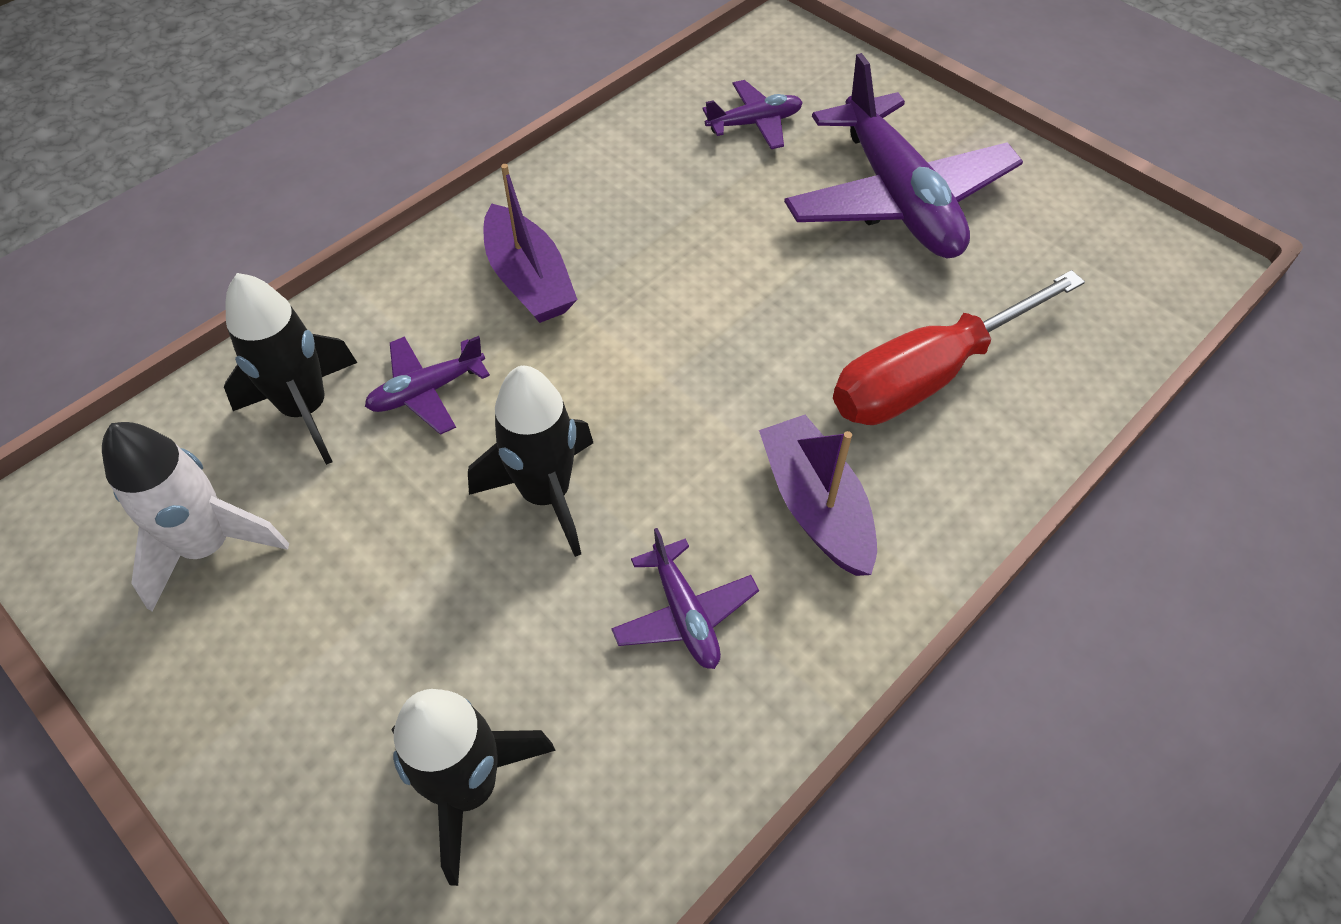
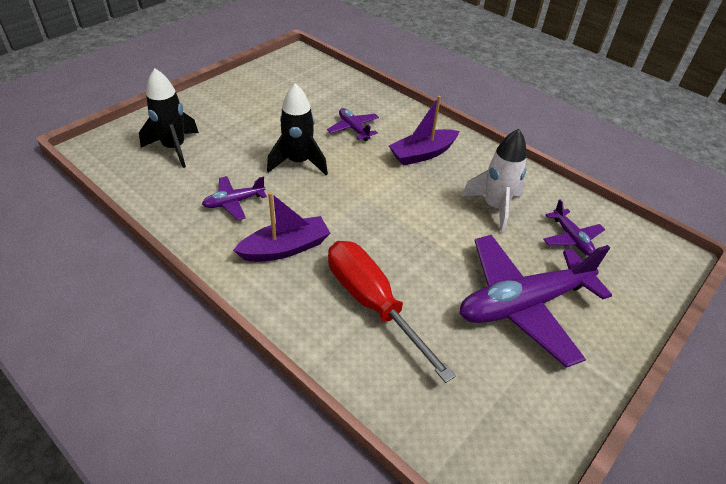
camera: 85 degrees right, 10 degrees down
(208, 546) = (282, 87): white rocket -> white rocket (494, 207)
(306, 410) = (343, 101): black rocket -> none

